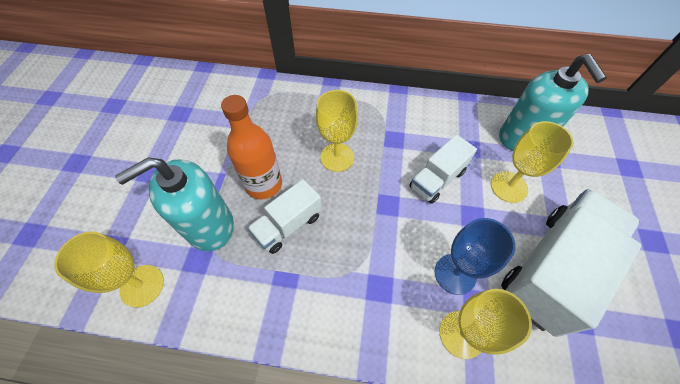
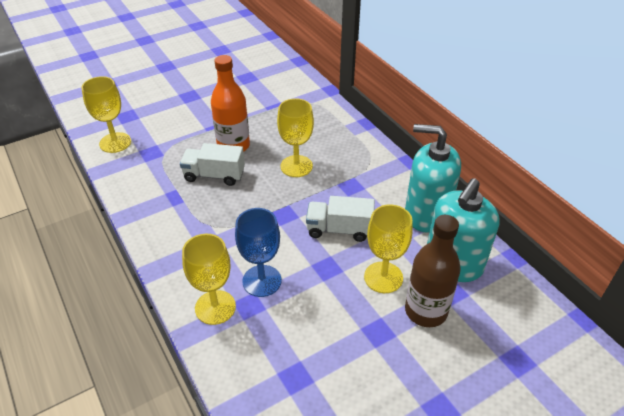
camera: 50 degrees right, 15 degrees down
(209, 225) = (178, 142): turquoise soap dispenser -> turquoise soap dispenser (426, 214)
(551, 269) = (326, 340): white truck -> none
(558, 185) = (426, 311): none -> brown bottle

